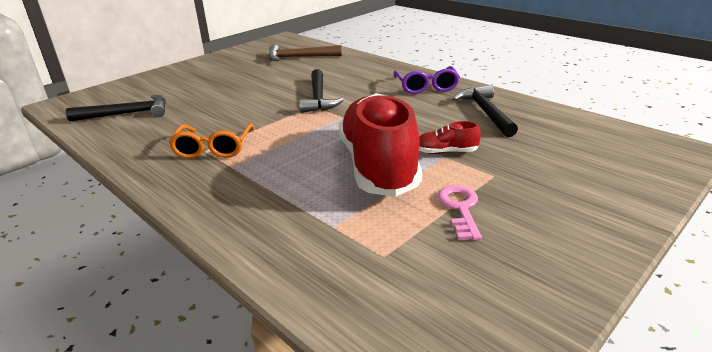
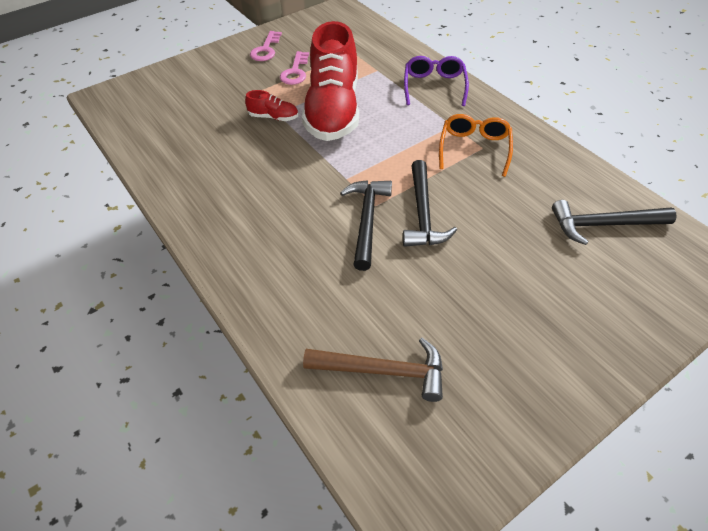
camera: 170 degrees left, 20 degrees up
(426, 87) = (227, 223): purple glasses -> purple glasses (434, 86)
(485, 112) = (201, 162): black hammer -> black hammer (422, 214)
(542, 243) = (266, 50): none -> pink key

